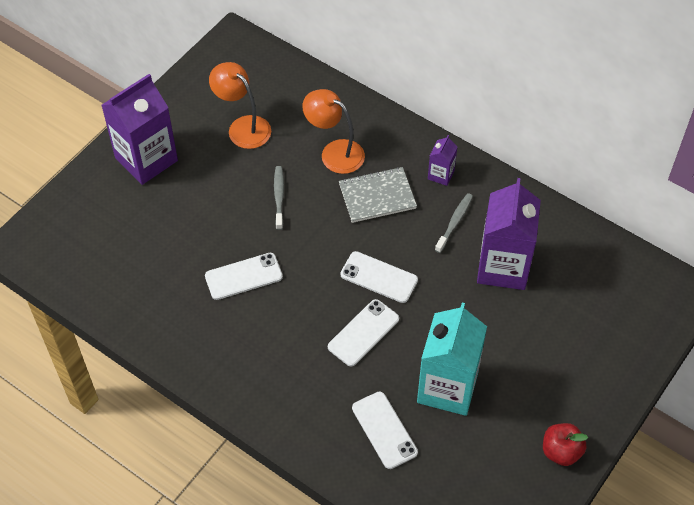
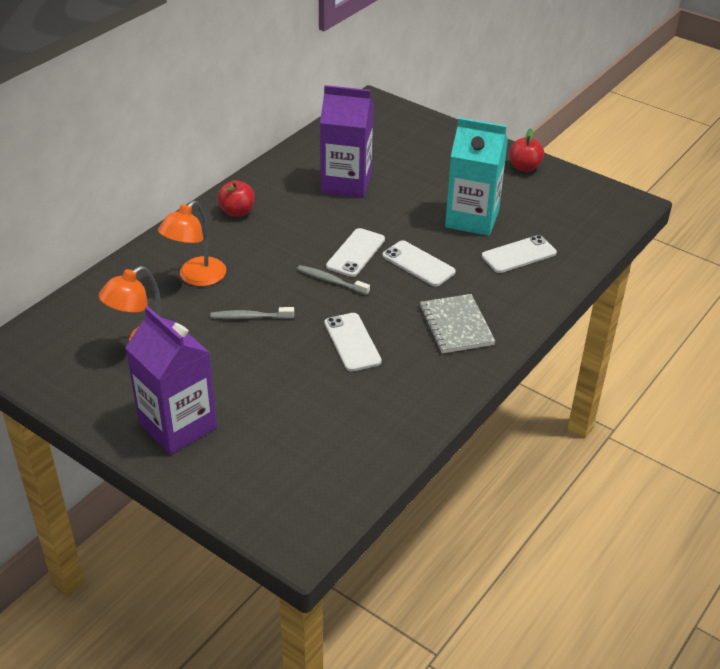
camera: 90 degrees left, 15 degrees down
(377, 196) = (258, 251): grey notebook -> grey notebook (456, 325)
(441, 175) = (237, 212): purple carton -> red apple
(454, 222) = (295, 206): grey toothbrush -> grey toothbrush (331, 281)

